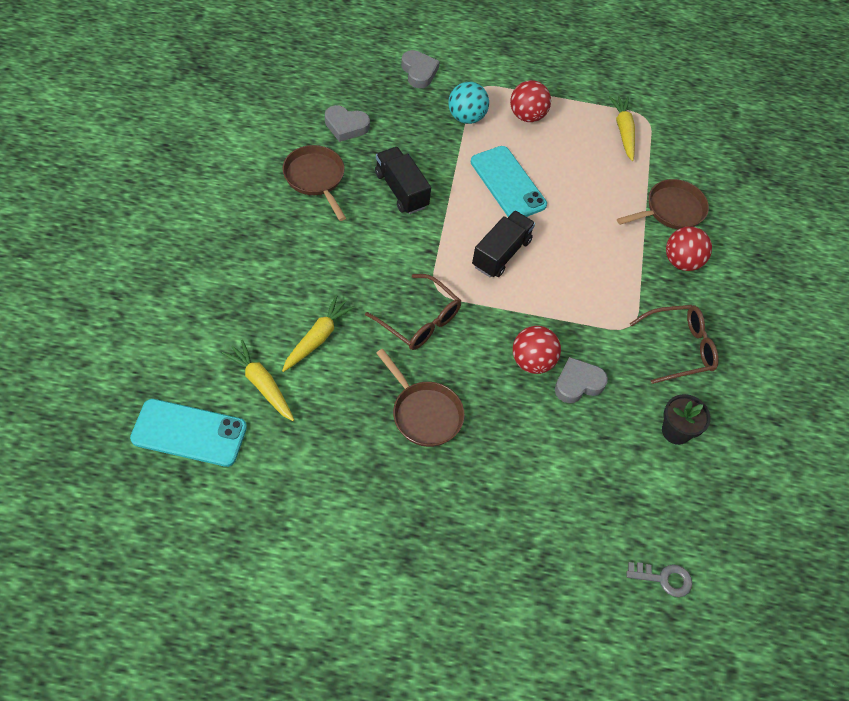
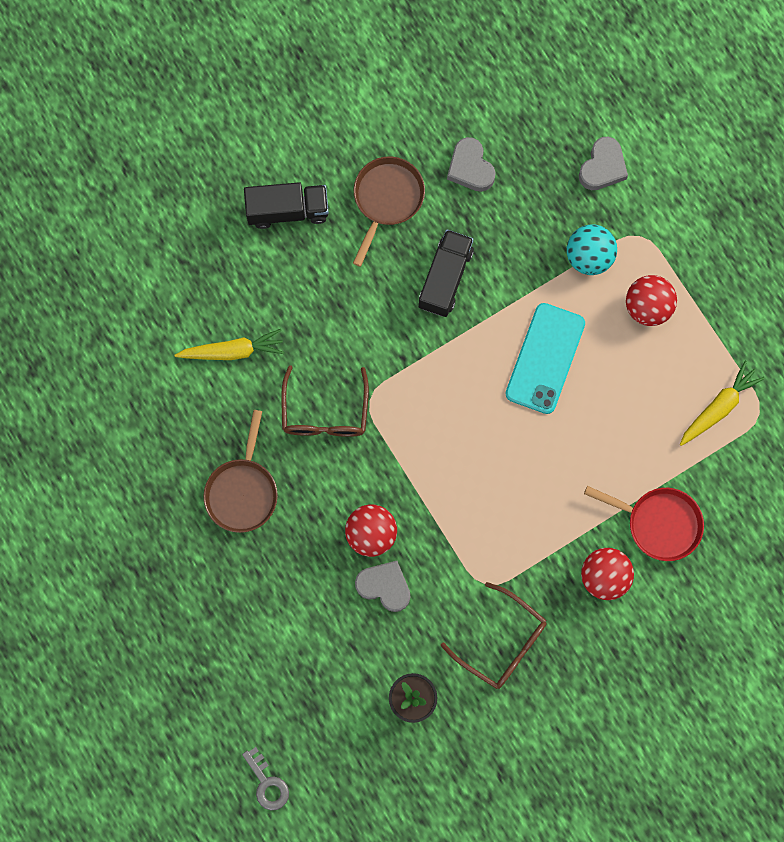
camera: 55 degrees right, 20 degrees up
(189, 433) = (67, 339): turquoise phone -> none
(261, 384) = (153, 349): yellow carrot -> none
(501, 253) = (459, 418): black truck -> black truck (288, 210)
(671, 210) = (659, 523): brown pan -> red pan

